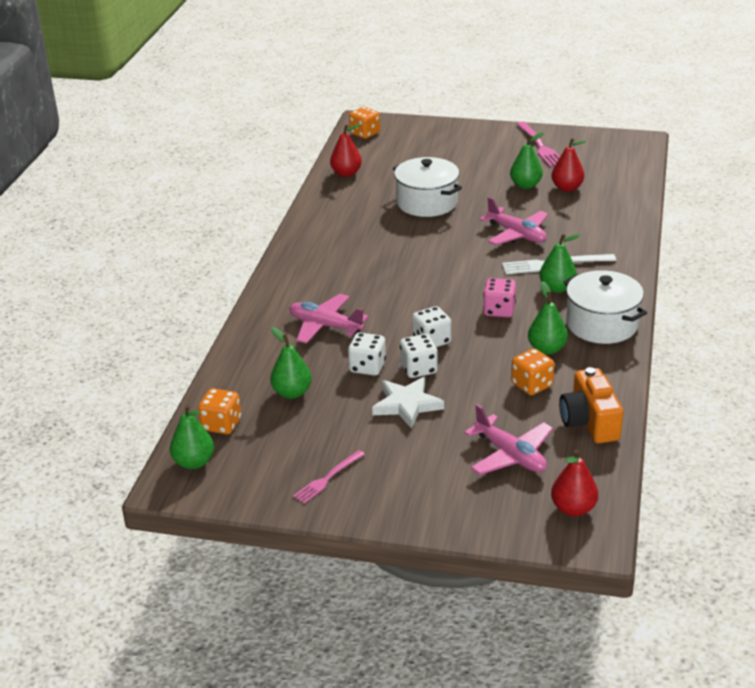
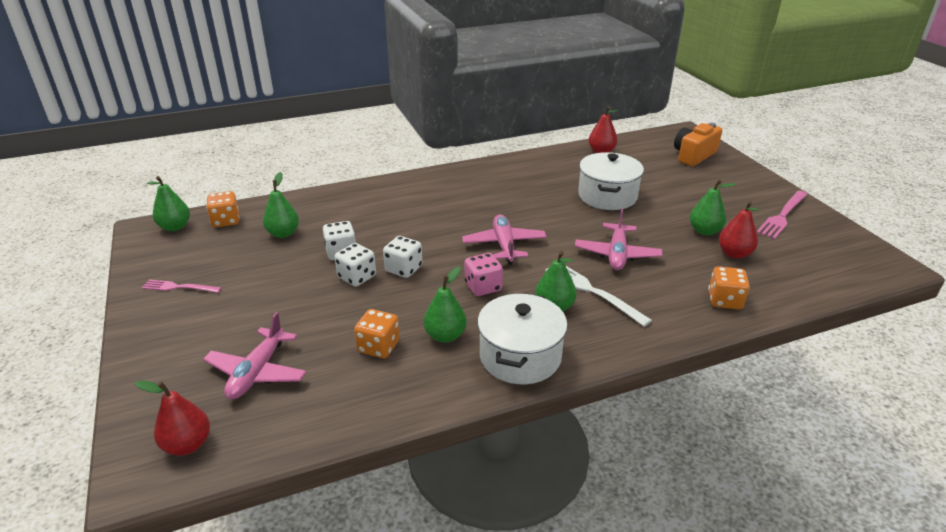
camera: 55 degrees right, 0 degrees up
(325, 326) = (382, 216): pink plane -> pink plane (504, 245)
(365, 133) = (669, 138): orange dice -> orange dice (724, 300)
(407, 405) = (301, 289): white star -> none
(589, 422) = (341, 406): orange camera -> orange camera (693, 155)

